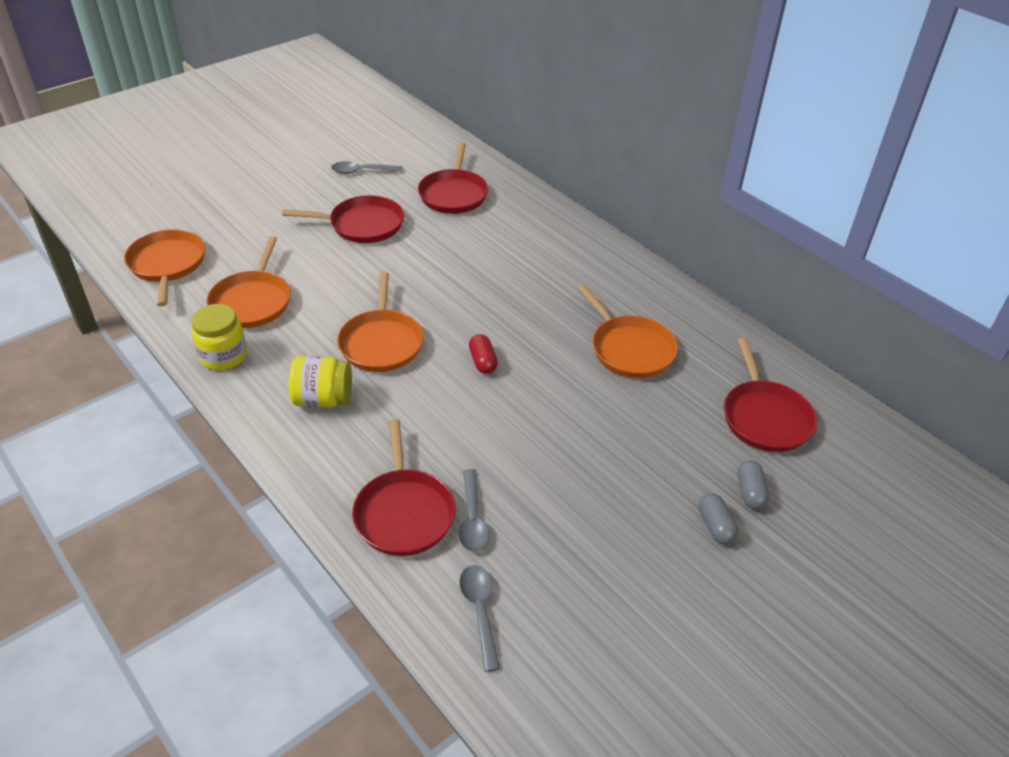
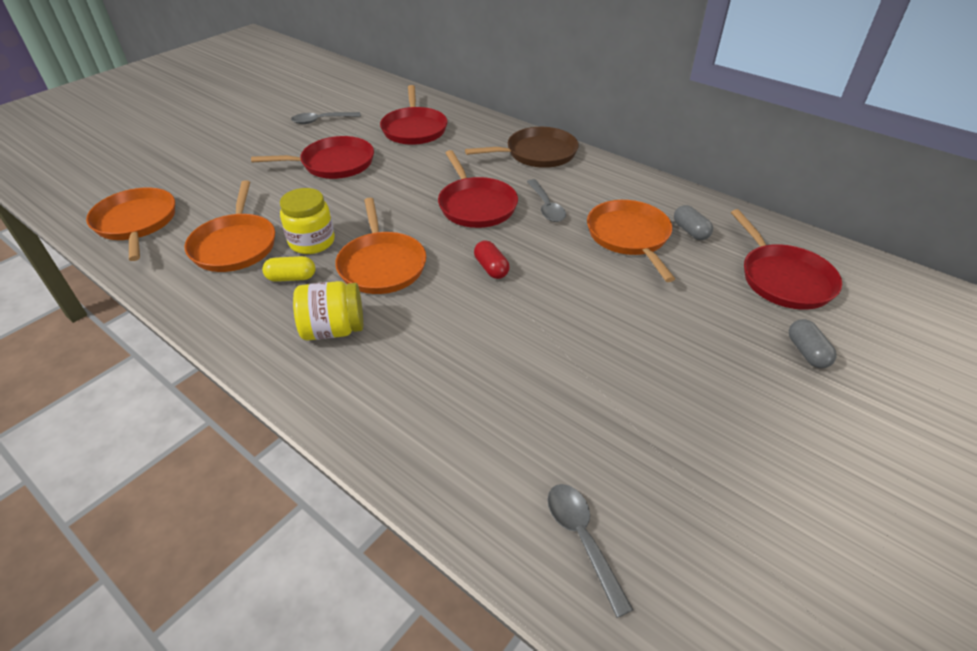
camera: 10 degrees left, 0 degrees up
(223, 356) = (213, 302): yellow jar -> yellow jar (312, 242)
(296, 343) = (291, 278): none -> yellow capsule
(404, 513) = (457, 437): red pan -> red pan (476, 205)
(472, 519) = (536, 430): grey spoon -> grey spoon (546, 207)
(572, 241) = (537, 153): none -> brown pan
(630, 349) = (629, 236): orange pan -> orange pan turned 150 degrees counterclockwise
(715, 526) = (790, 392): grey capsule -> grey capsule (690, 231)

